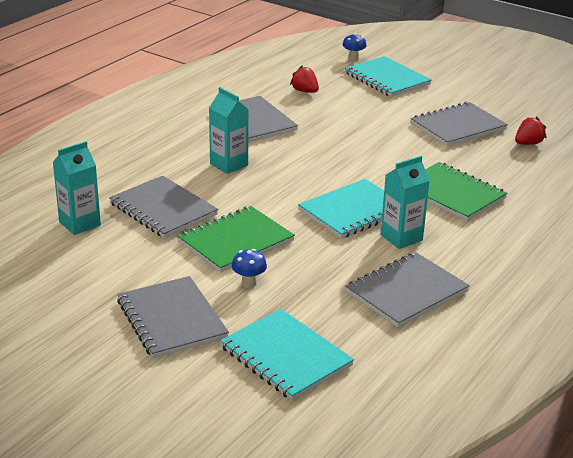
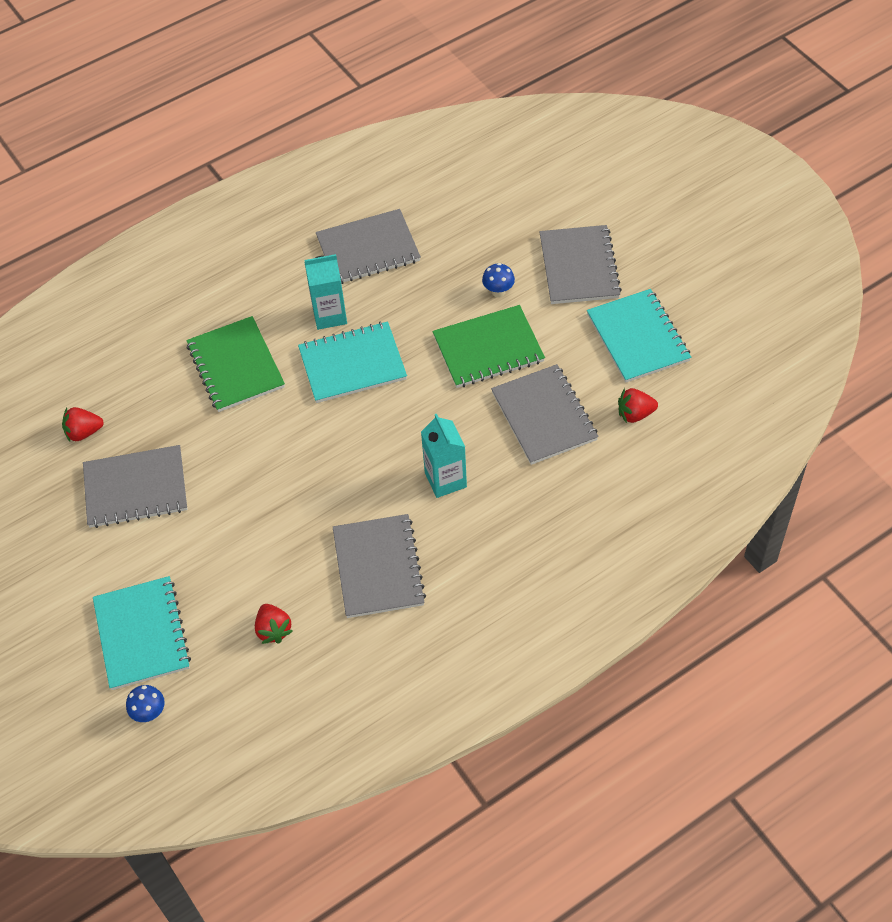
camera: 155 degrees left, 25 degrees up
(80, 224) = (635, 414): turquoise carton -> red strawberry
(286, 356) = (501, 208): turquoise notebook -> turquoise notebook (638, 337)

